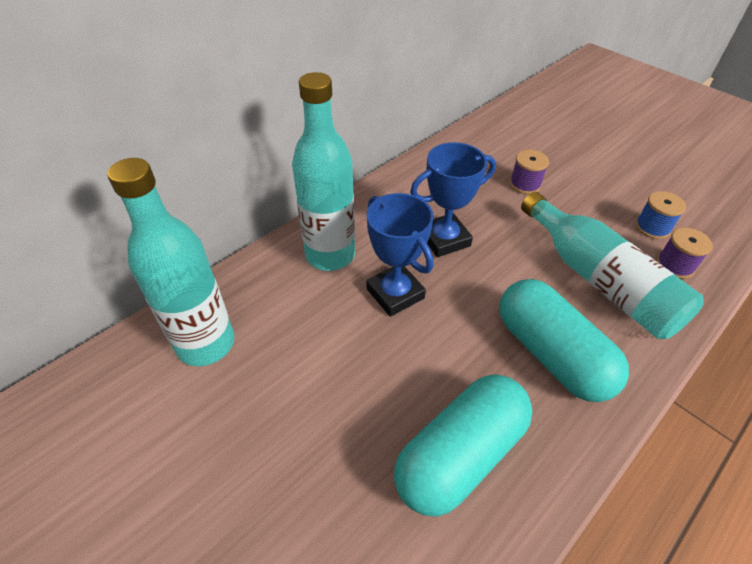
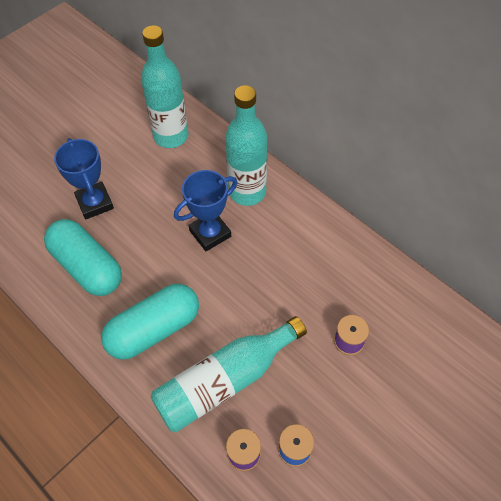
camera: 90 degrees right, 10 degrees up
(444, 239) = (268, 267): blue trophy -> blue trophy (95, 203)

